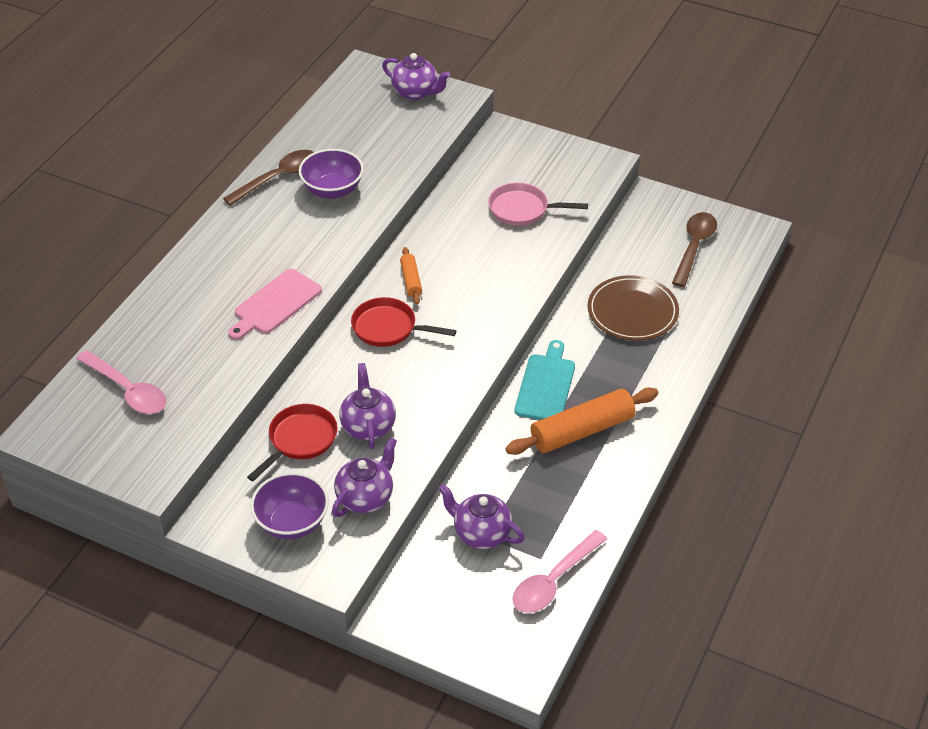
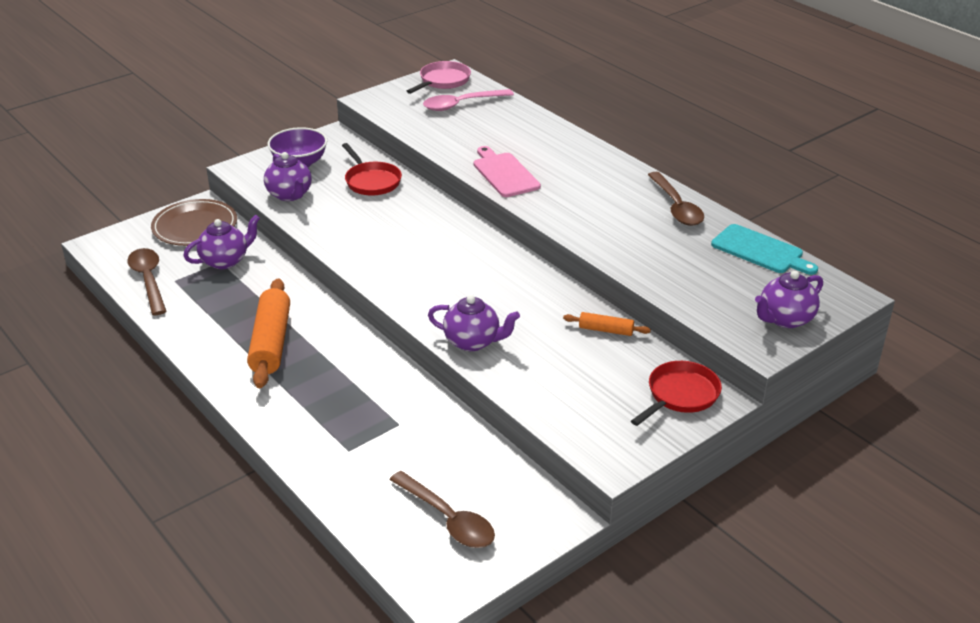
camera: 115 degrees right, 10 degrees down
(332, 190) = (639, 231): purple bowl -> none
(368, 426) = (357, 211): purple teapot -> purple teapot (473, 342)
(388, 328) = (457, 246): red pan -> red pan (680, 395)
(411, 280) = (508, 272): orange rolling pin -> orange rolling pin (606, 330)
(522, 209) = (566, 369): pink pan -> pink pan (443, 81)
(546, 385) = (341, 339): turquoise cutting board -> turquoise cutting board (760, 251)
(554, 580) = (148, 280): pink spoon -> brown spoon
(632, 311) = (387, 429): brown plate -> brown plate (195, 226)

